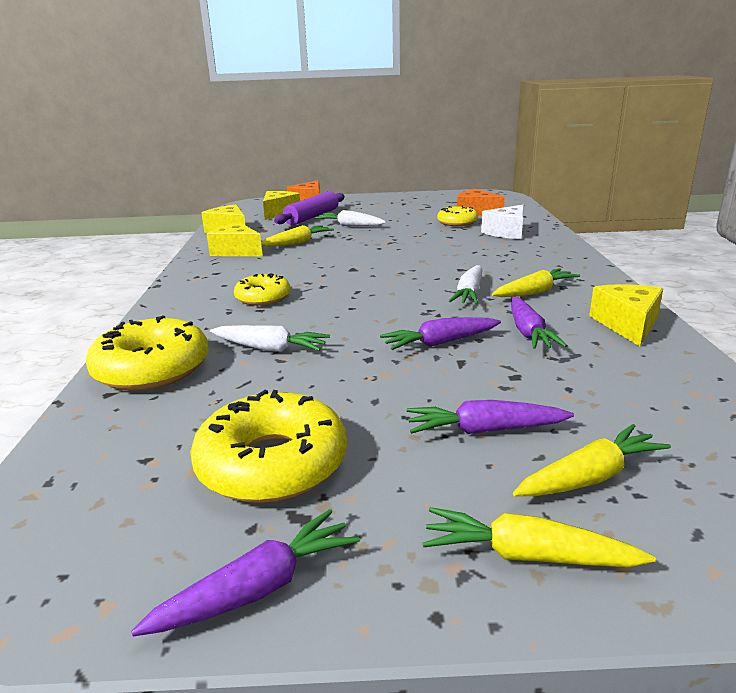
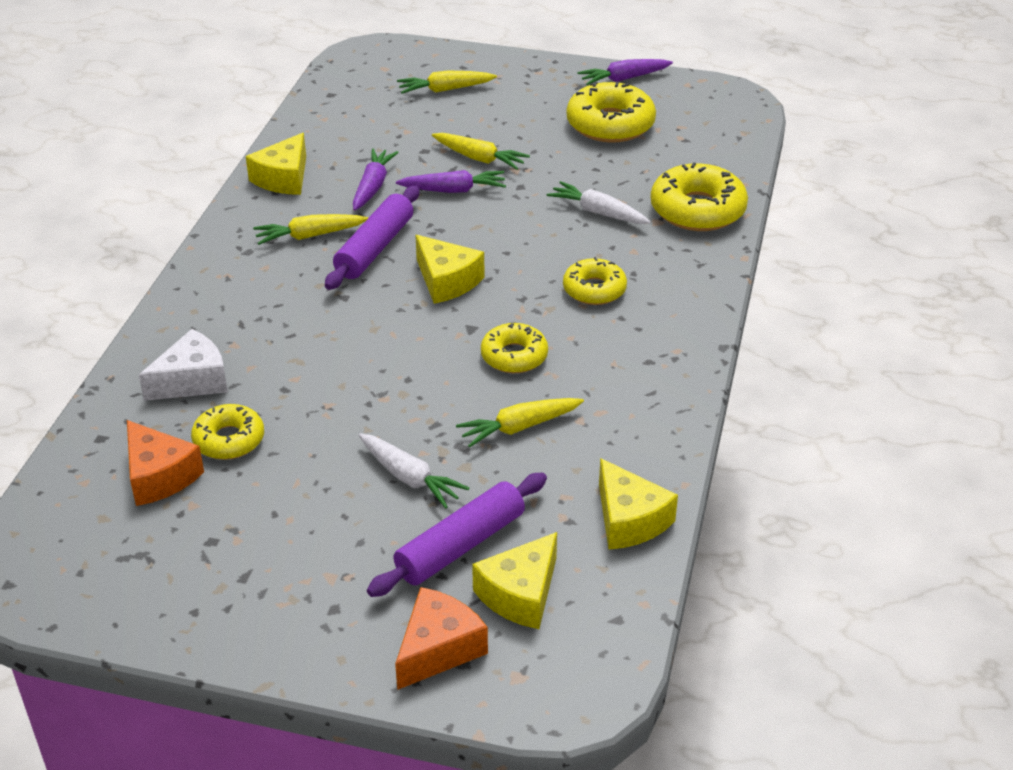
camera: 165 degrees left, 15 degrees up
(236, 251) = (619, 421): yellow cheese -> yellow cheese (446, 281)
(314, 263) = (514, 356): none -> yellow donut
(469, 293) = (375, 248): white carrot -> purple rolling pin
(485, 430) = (478, 120): purple carrot -> none
(527, 555) = (504, 70): yellow carrot -> yellow carrot (479, 158)

